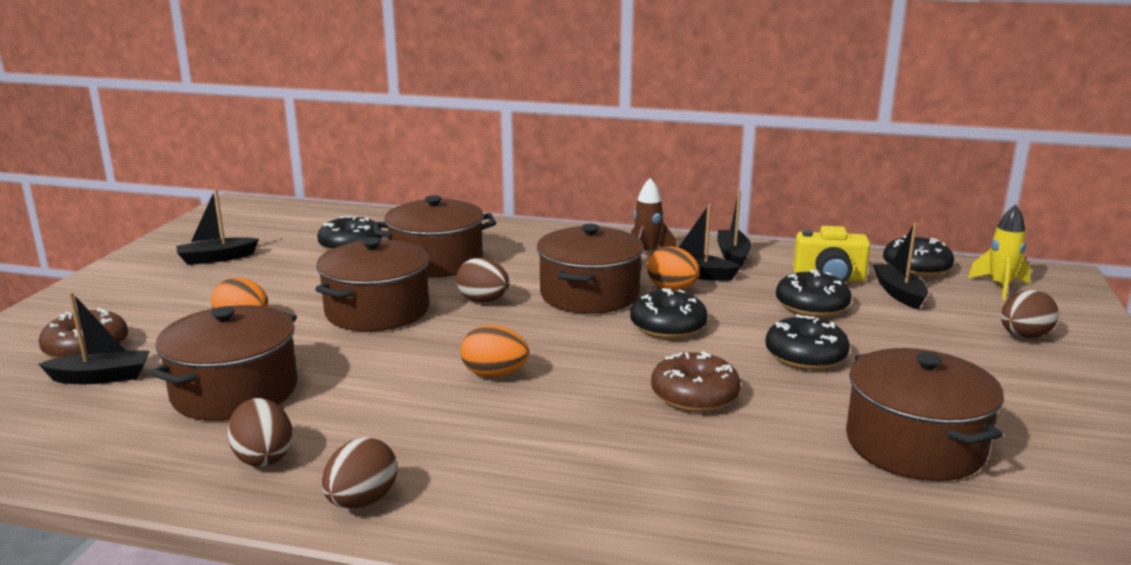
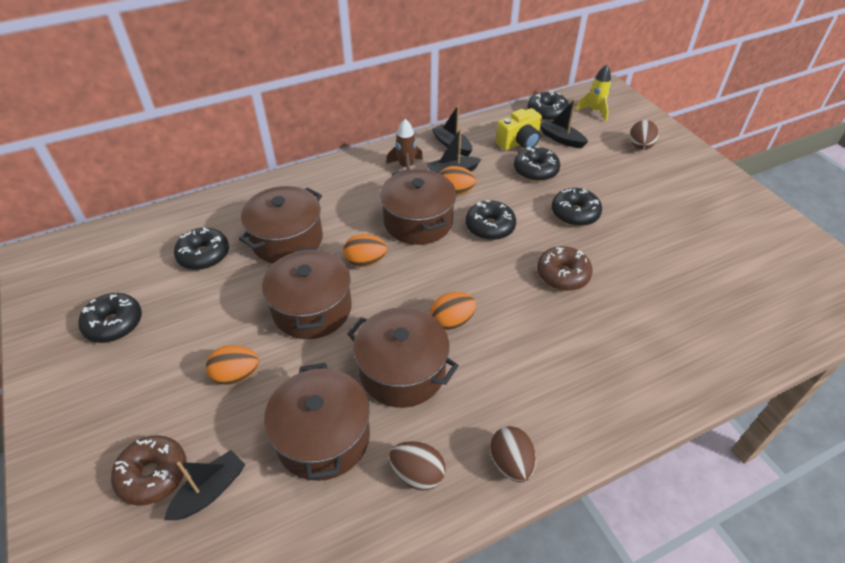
camera: 40 degrees left, 25 degrees up
(217, 258) = (114, 324): black boat -> black donut
(483, 301) = (365, 261): brown egg -> orange egg
(914, 444) = (677, 251): brown pot -> brown pot (402, 371)

